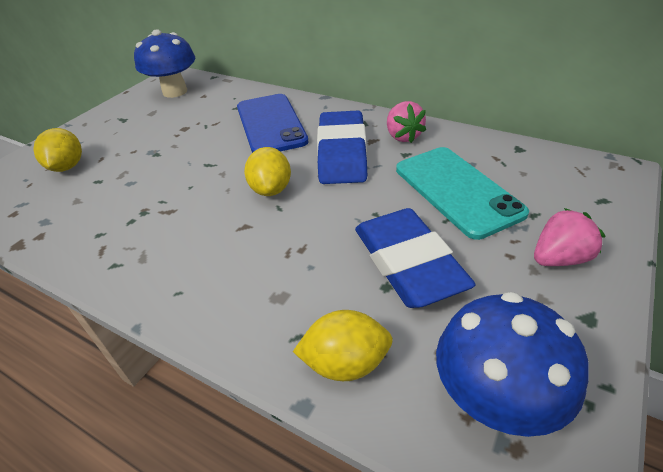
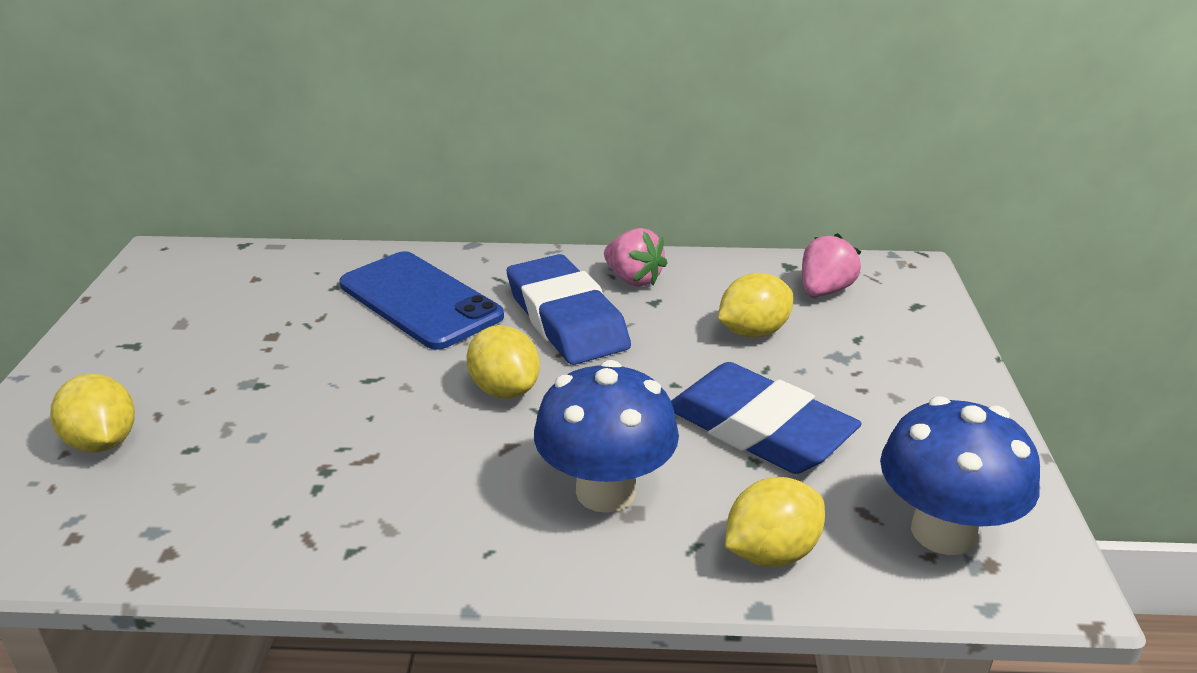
camera: 30 degrees left, 10 degrees down
(175, 92) = (192, 281): blue mushroom -> blue mushroom (605, 491)
(457, 190) = (753, 332): turquoise phone -> yellow lemon
(559, 258) = (913, 378): pink strawberry -> pink strawberry (824, 291)

